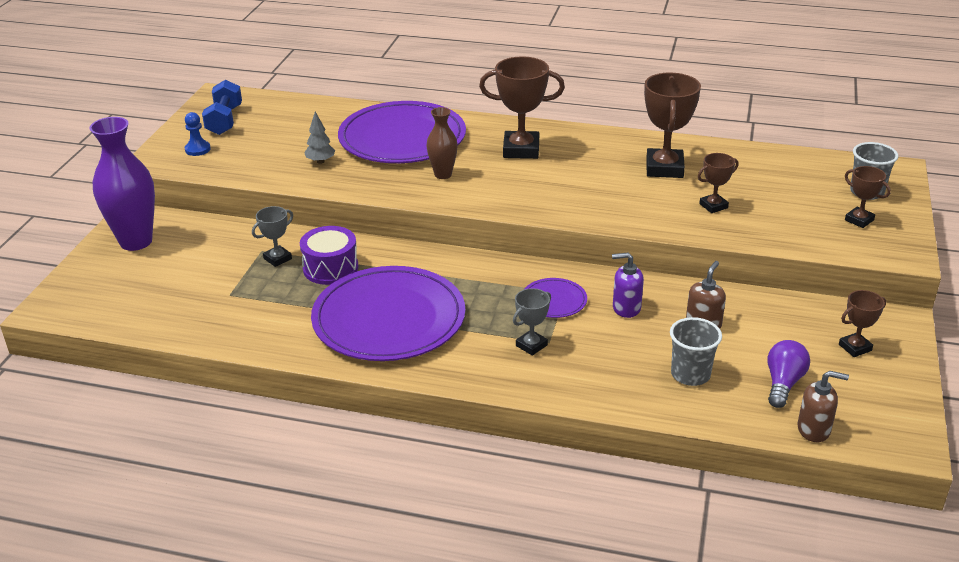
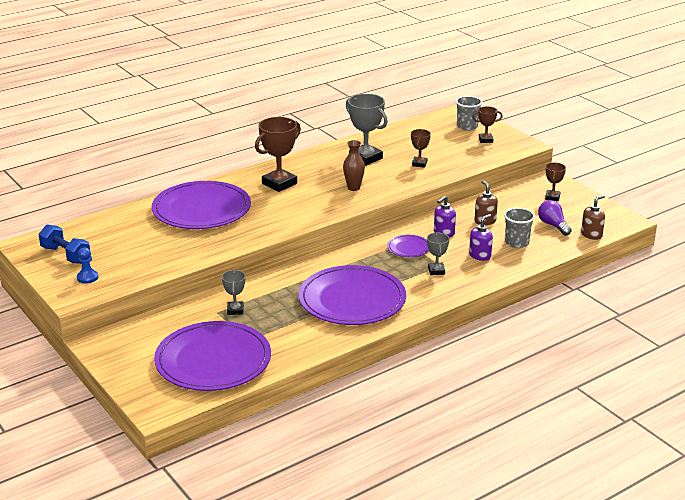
camera: 50 degrees left, 5 degrees down
(136, 241) = (129, 352): purple vase -> none
(169, 294) = (213, 360): none -> purple plate
(320, 161) = (182, 244): grey tree -> none
(330, 268) = (274, 297): purple drum -> none
(443, 174) = (265, 215): brown vase -> brown vase (353, 188)
(614, 361) = (480, 255): none -> purple soap dispenser
(664, 168) = (365, 158): brown trophy -> grey trophy

